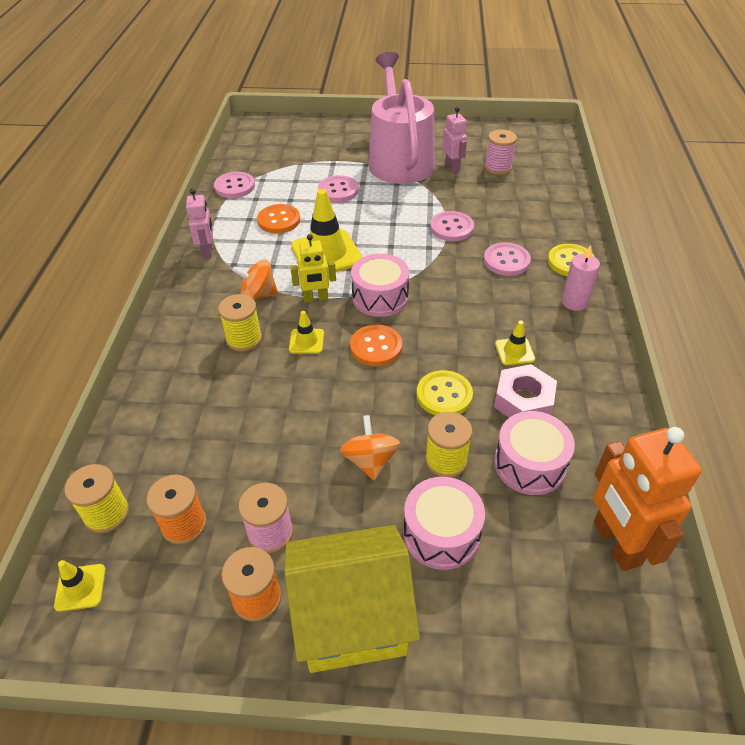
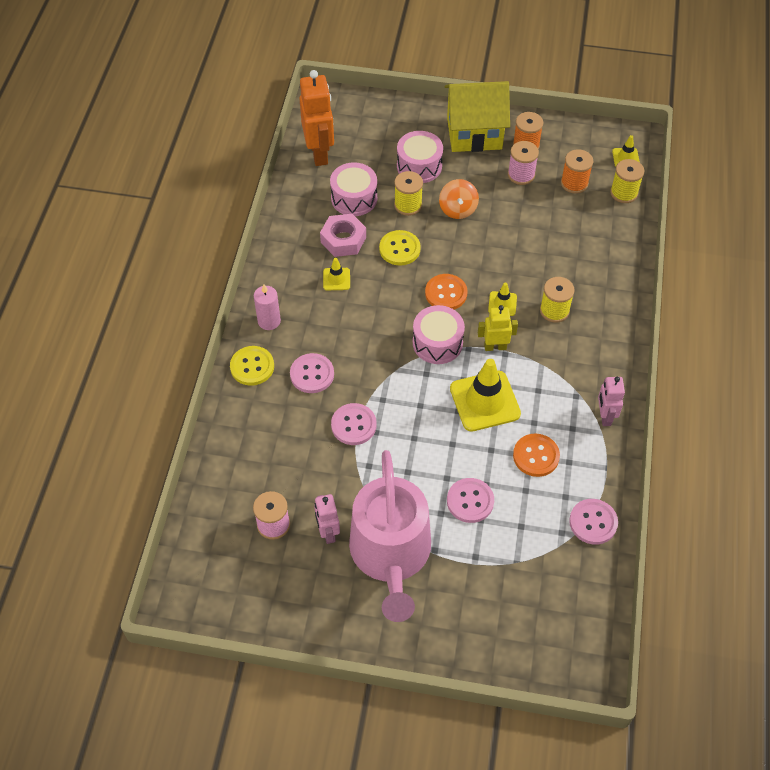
camera: 175 degrees left, 10 degrees up
(258, 295) = (547, 356): orange spinning top -> none

